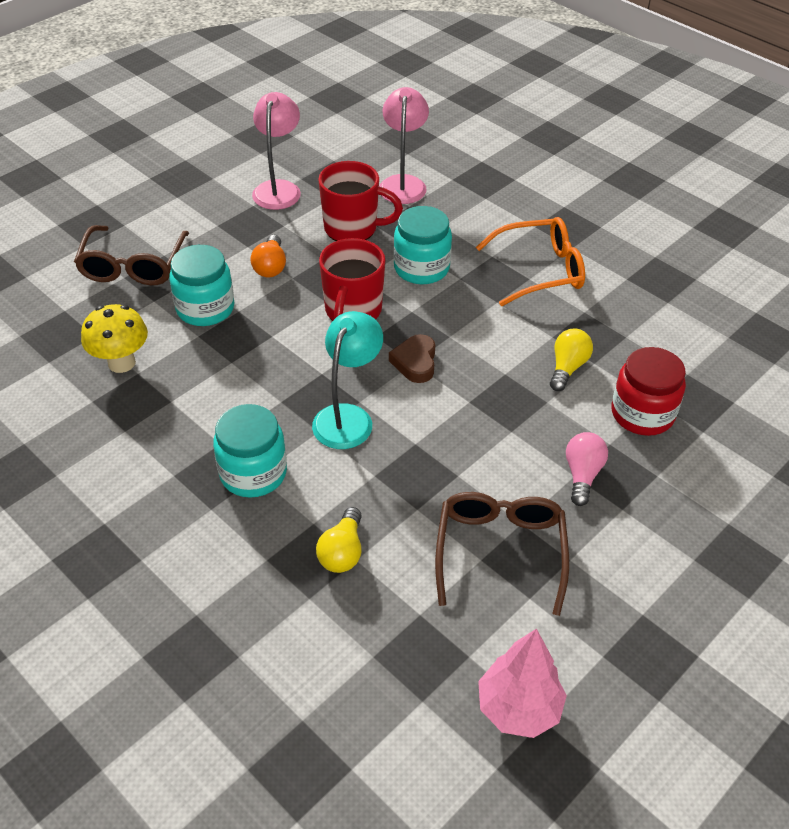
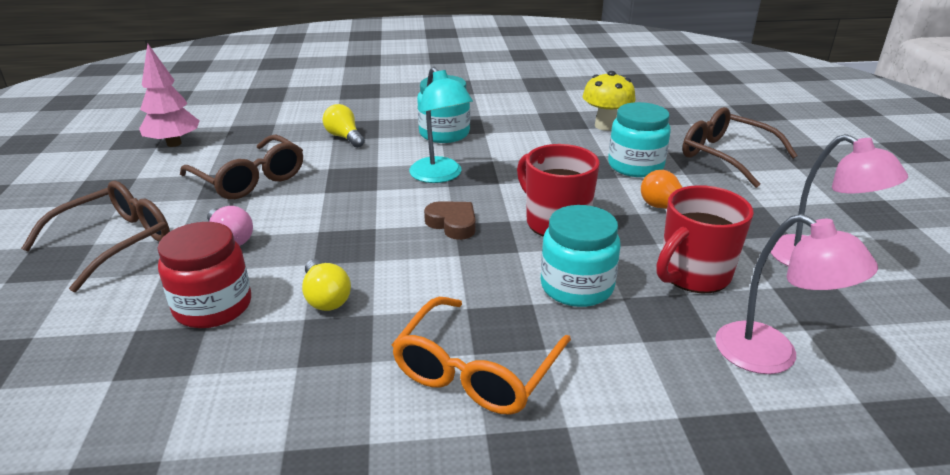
camera: 130 degrees right, 15 degrees down
(675, 545) = (115, 242): none -> brown glasses

